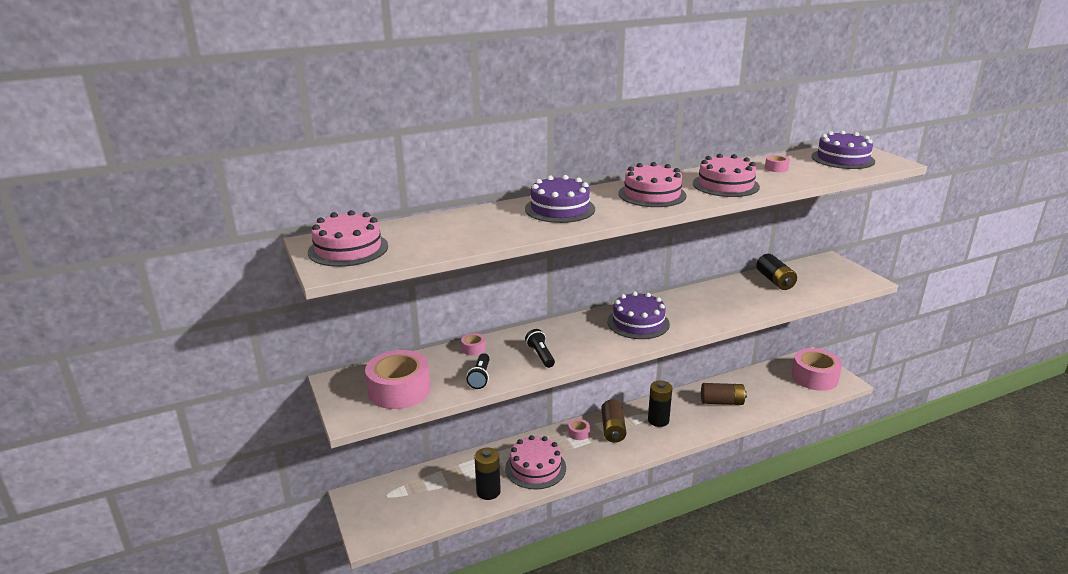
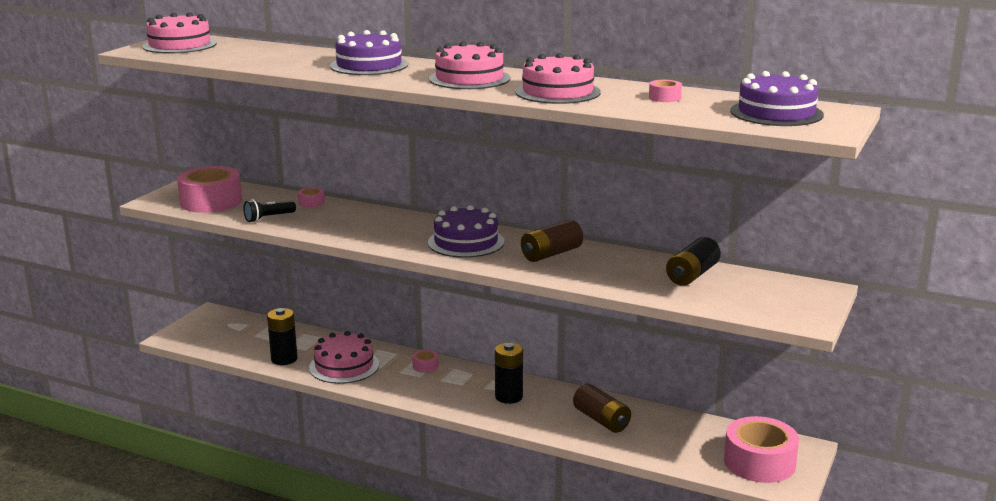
camera: 50 degrees right, 5 degrees down
(540, 355) = (338, 226): black flashlight -> none
(613, 429) = (457, 380): brown battery -> brown battery (551, 254)

